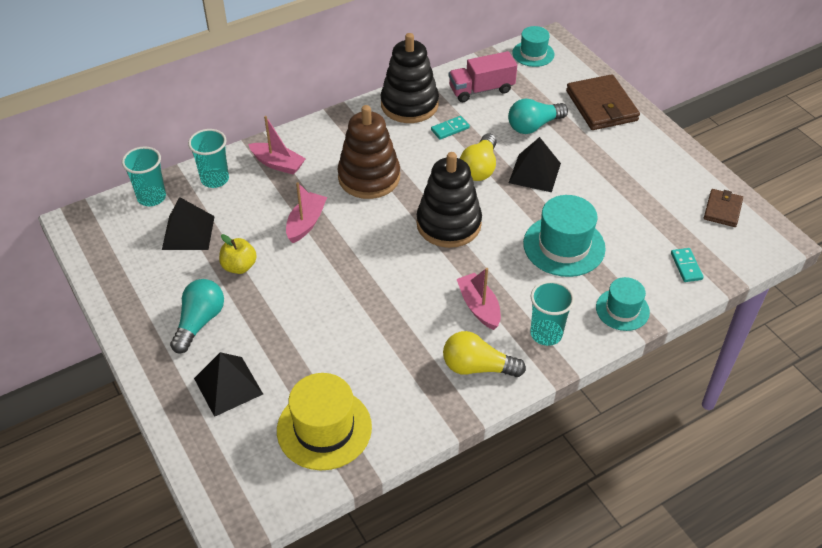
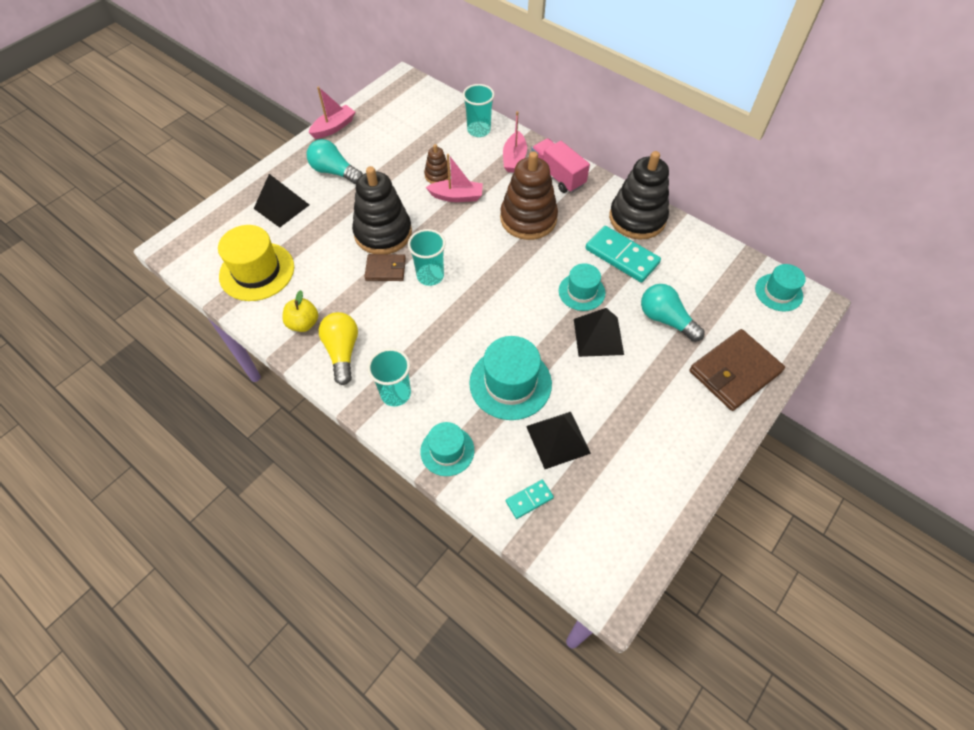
camera: 70 degrees right, 10 degrees up
(151, 197) = (443, 105): turquoise cup -> turquoise cup (430, 276)
(188, 232) = (417, 136): black pyramid -> black pyramid (558, 439)
(199, 322) = (334, 172): turquoise light bulb -> turquoise light bulb turned 150 degrees counterclockwise
(239, 266) = (395, 174): yellow apple -> yellow apple (303, 323)
(264, 231) = (437, 175): none -> brown stacking toy
(448, 224) = (498, 288): black stacking toy -> black stacking toy (383, 233)
(450, 129) = (622, 256): turquoise domino -> turquoise domino, size x1.94
(479, 168) = (581, 292): yellow light bulb -> turquoise hat
(479, 307) = (409, 335): pink boat -> pink boat (334, 127)
(481, 90) = (693, 265): pink truck -> pink truck (557, 175)
(722, 210) = (632, 524): brown wallet -> brown wallet (385, 269)

